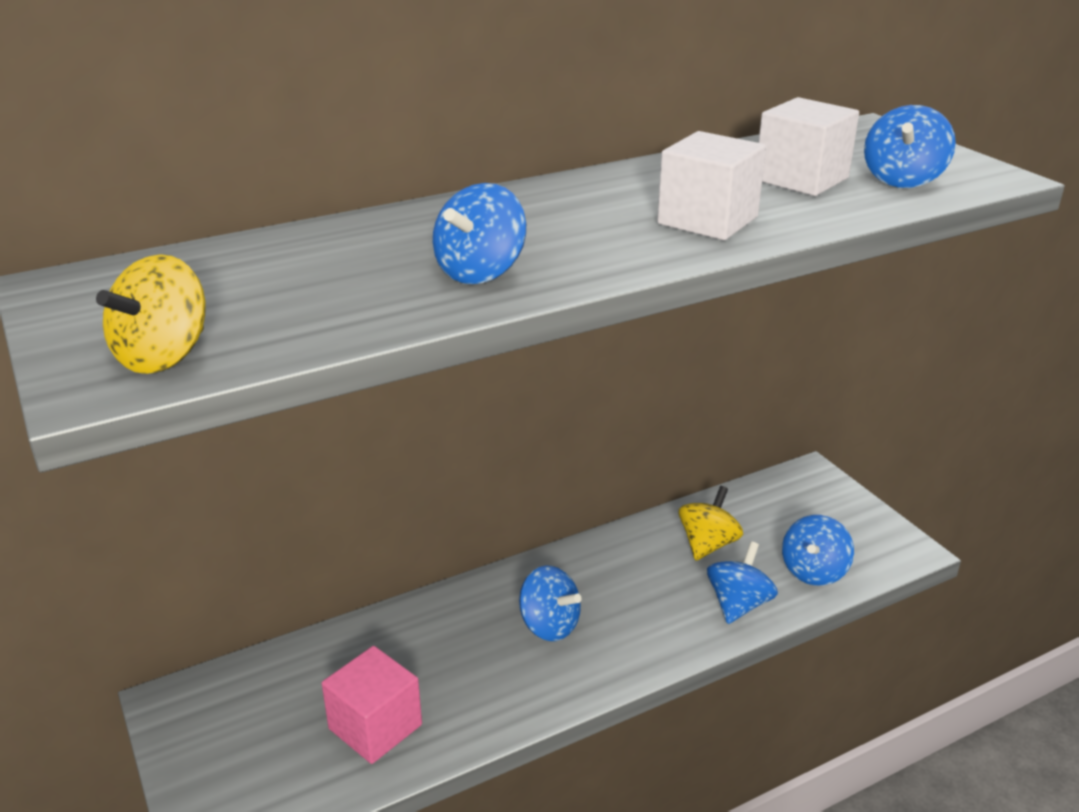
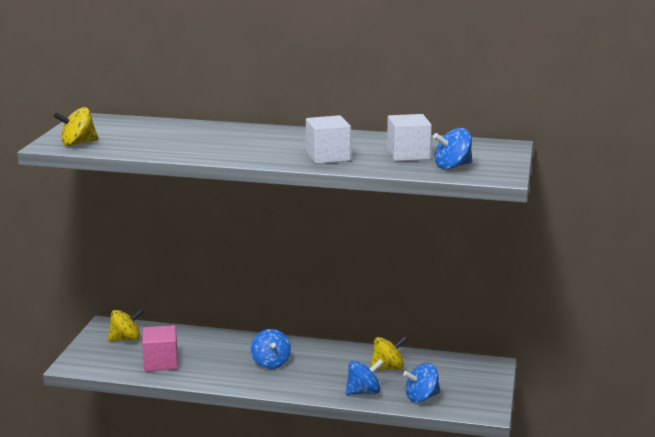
camera: 40 degrees right, 10 degrees down
(247, 712) = (126, 339): none -> yellow spinning top
(480, 272) = (209, 149): blue spinning top -> none

